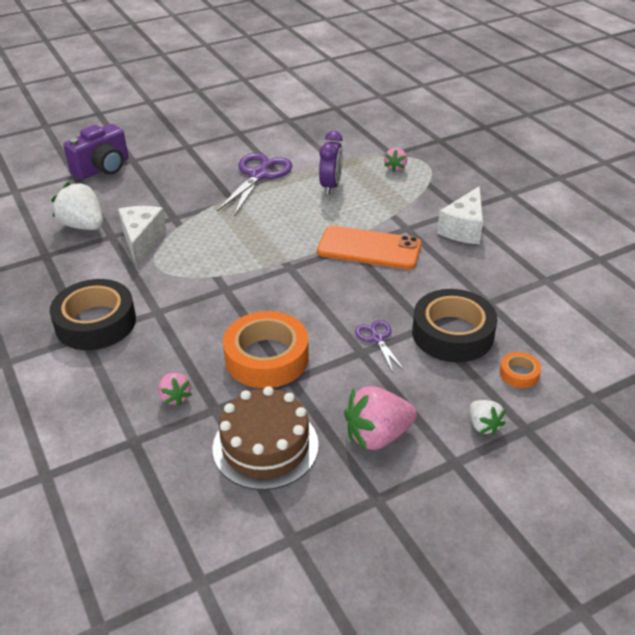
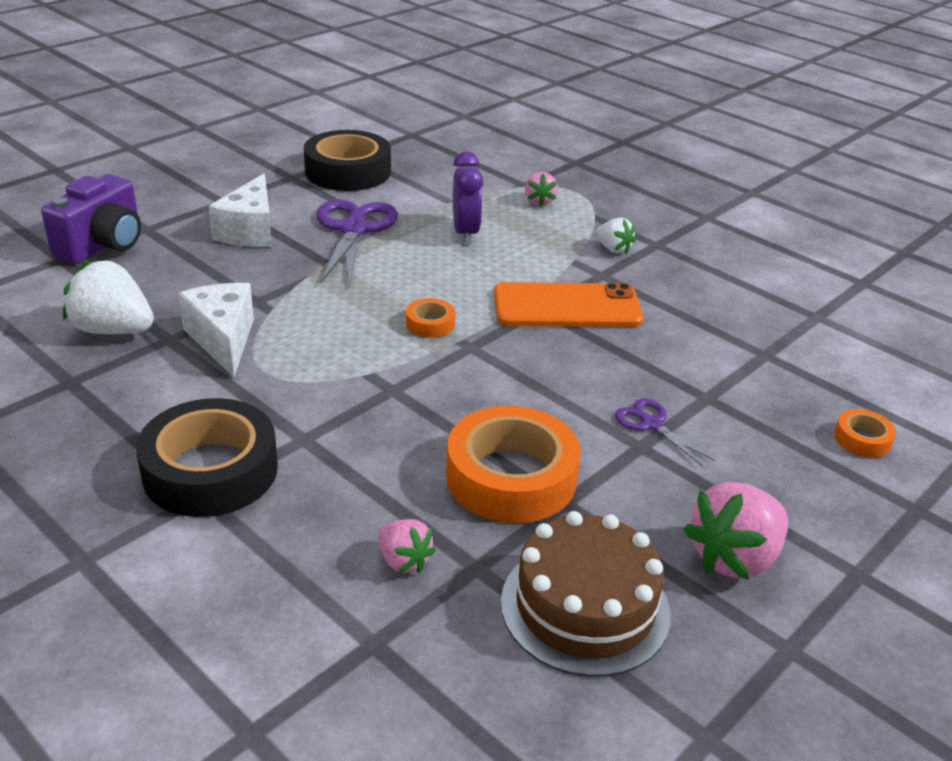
camera: 20 degrees left, 5 degrees down
(272, 248) = (430, 324): none -> orange tape
(452, 333) = (746, 401): black tape -> black tape (348, 171)
(463, 229) = (675, 266): white cheese -> white cheese (250, 231)
(483, 425) = (862, 515): white strawberry -> white strawberry (613, 249)

